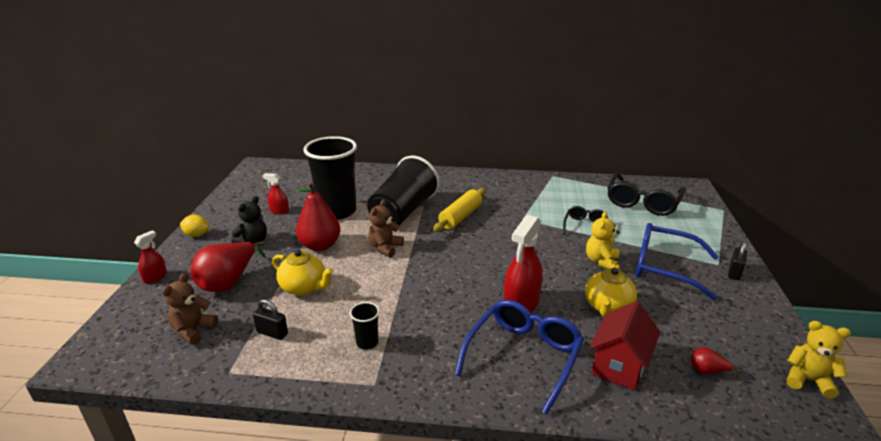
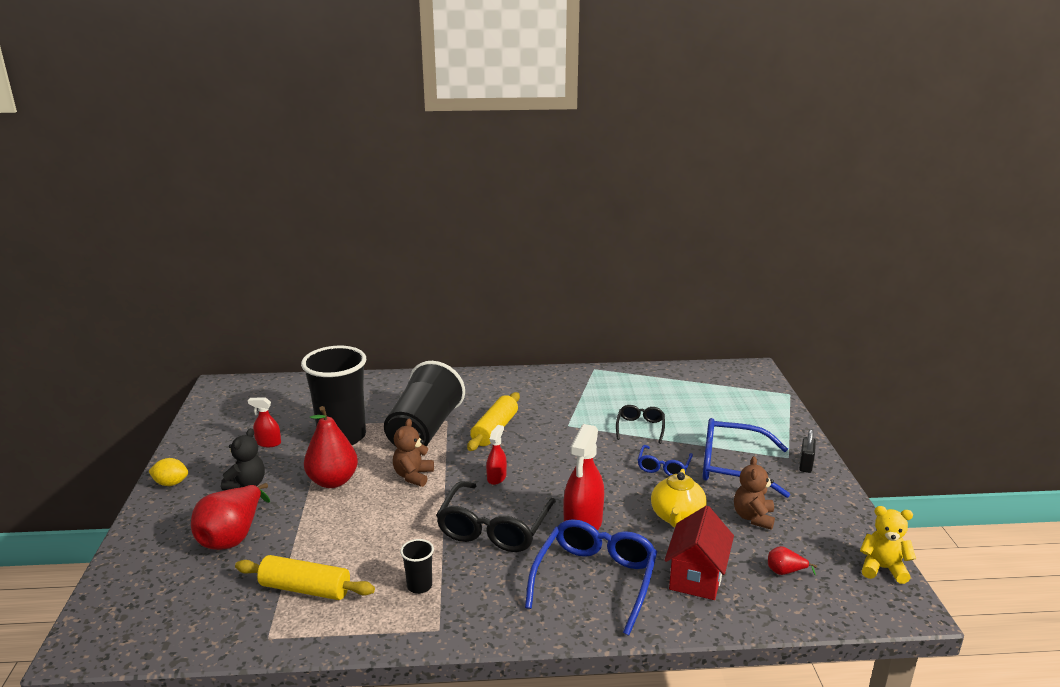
camera: 10 degrees left, 5 degrees down
(155, 277) = (136, 541): red spray bottle -> red spray bottle (496, 477)
(193, 330) = (208, 597): brown teddy bear -> brown teddy bear (753, 517)
(272, 333) = (305, 588): black padlock -> yellow rolling pin
(304, 288) = (328, 533): yellow teapot -> none
(601, 261) = (663, 467): yellow teddy bear -> blue glasses
(642, 202) = (701, 392): black glasses -> black glasses (494, 527)

